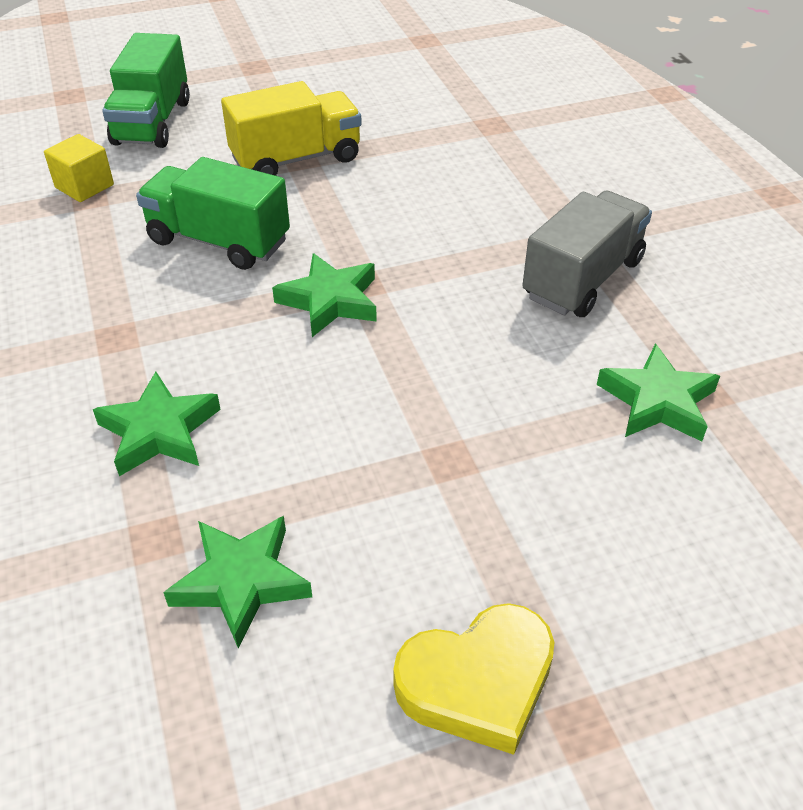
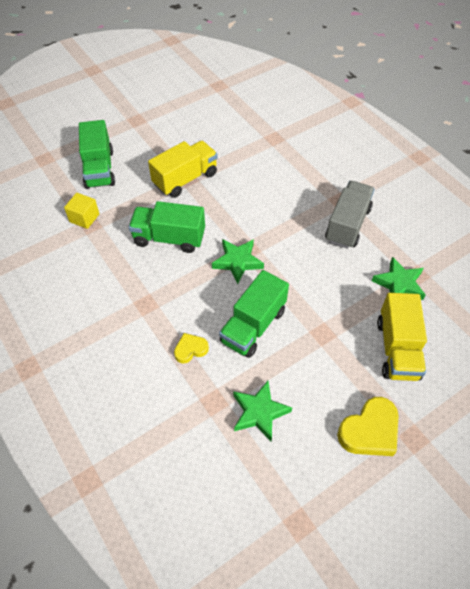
camera: 15 degrees left, 10 degrees up
(159, 431) = (190, 349): green star -> yellow heart
(308, 415) = (253, 326): none -> green truck
(608, 525) = (397, 349): none -> yellow truck

